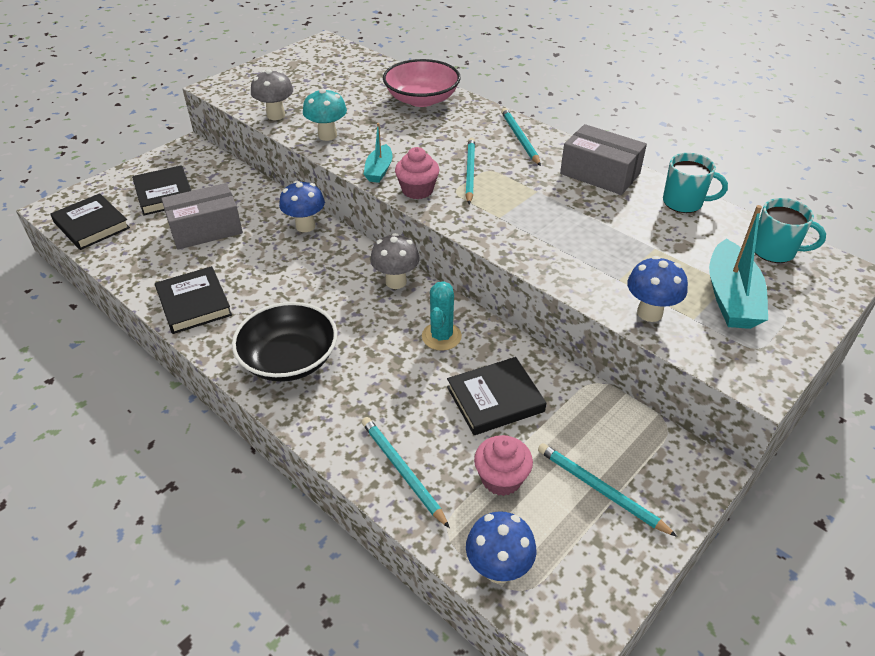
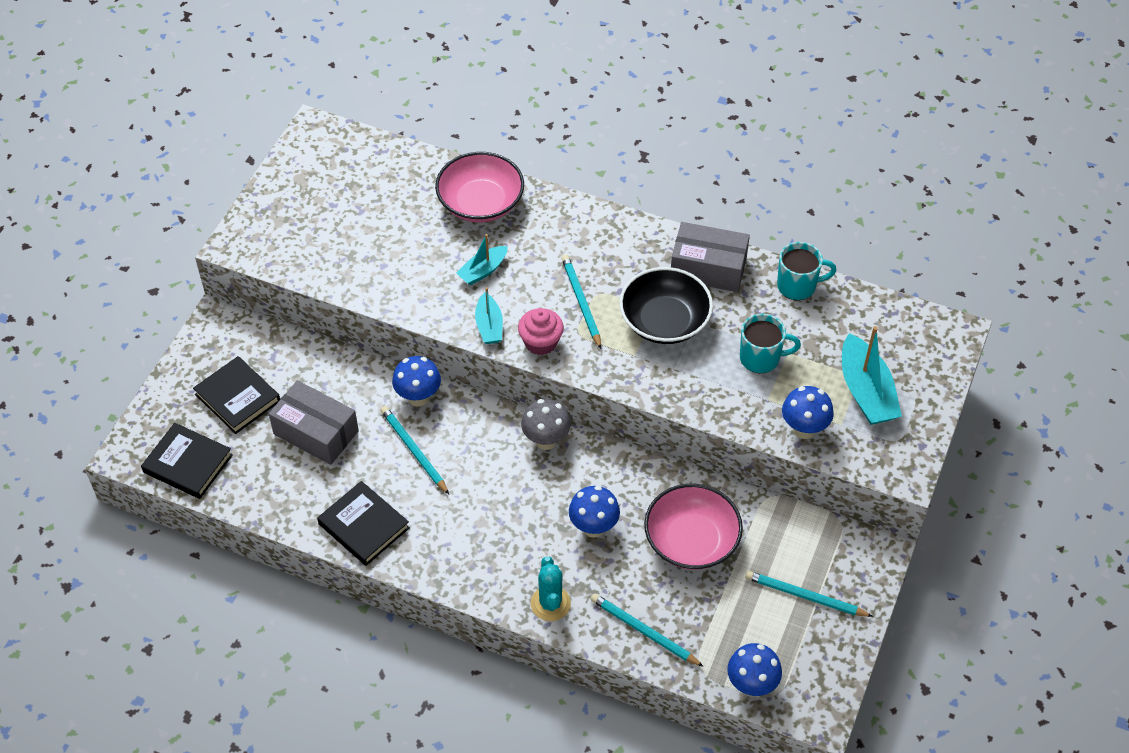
camera: 20 degrees left, 10 degrees up
(206, 229) = (316, 432): grey box -> grey box turned 75 degrees clockwise
(276, 115) = (333, 273): grey mushroom -> none
(289, 359) = (492, 558): black bowl -> black bowl (664, 321)
(327, 135) = (408, 289): turquoise mushroom -> none
(397, 137) = (483, 271): none -> turquoise boat
(401, 361) = (593, 527): none -> blue mushroom
(441, 336) = (617, 490): turquoise cactus -> turquoise cactus (550, 603)
(495, 399) = (691, 540): black book -> pink bowl
(501, 478) = (725, 612): pink cupcake -> none
(519, 138) = (611, 238): turquoise pencil -> turquoise pencil (414, 451)
(774, 251) = (891, 325): turquoise mug -> turquoise mug (761, 358)

